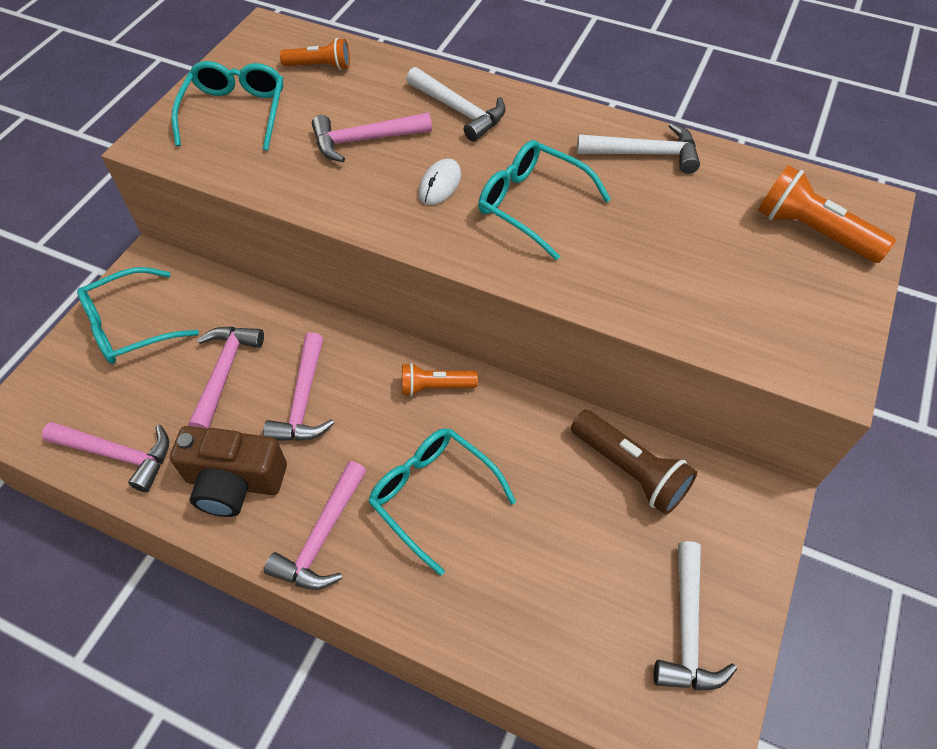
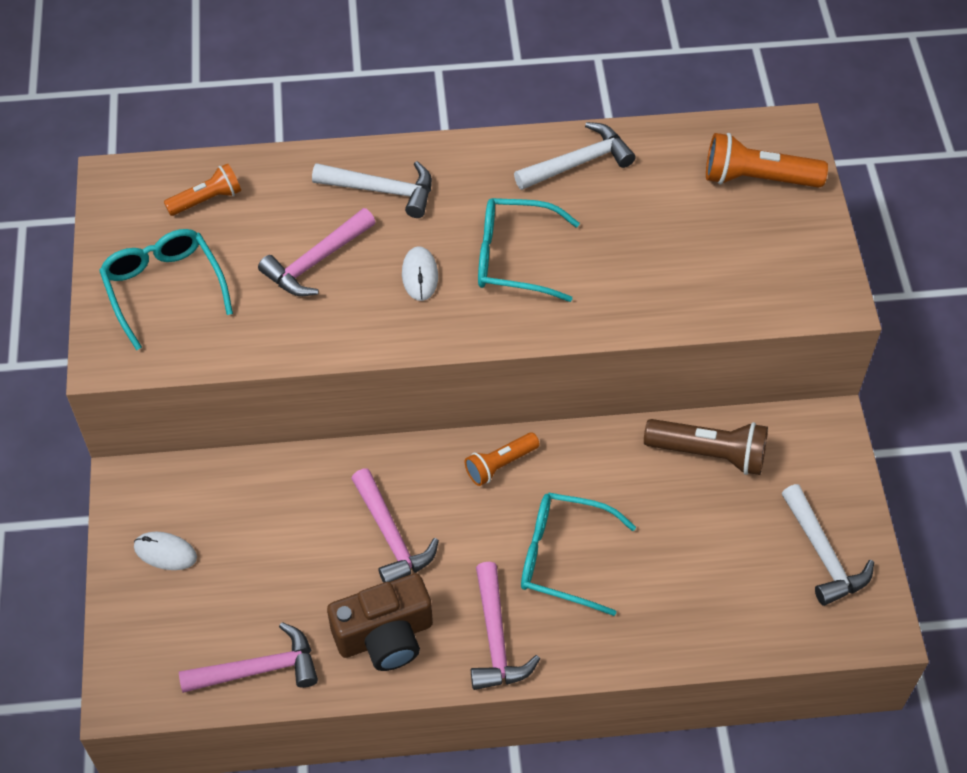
camera: 30 degrees left, 0 degrees up
(130, 326) = (165, 552): turquoise glasses -> white mouse
(225, 373) = (297, 549): pink hammer -> none

